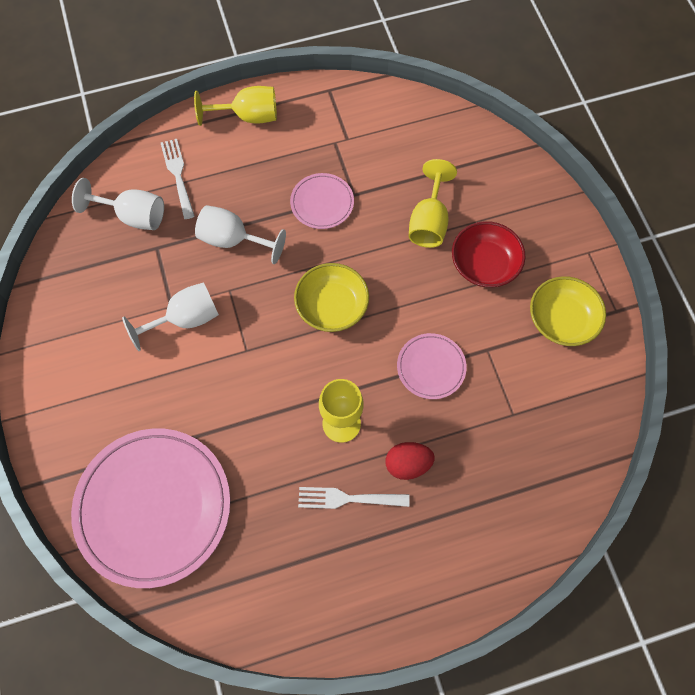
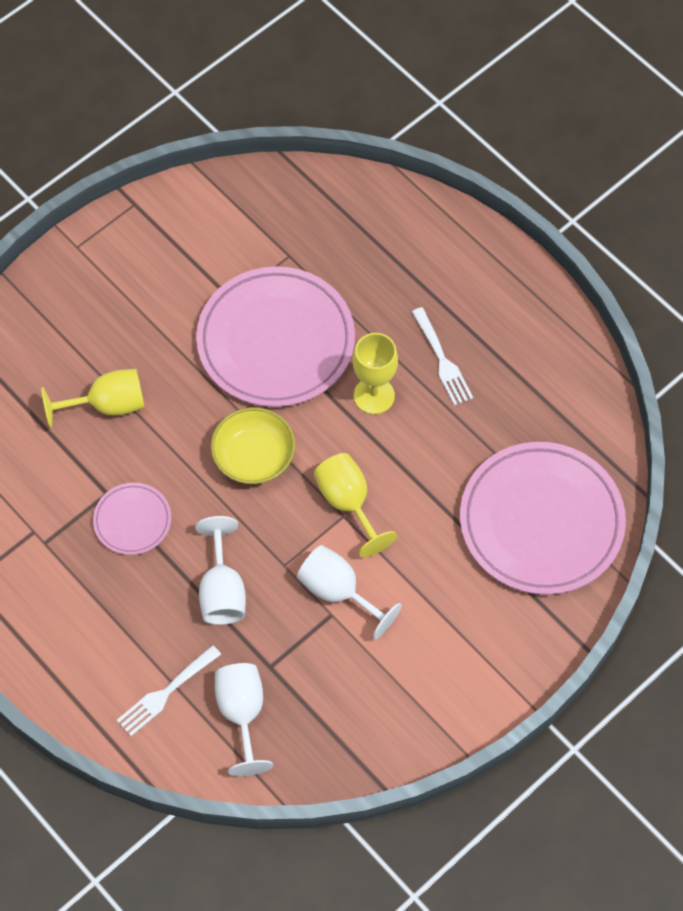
camera: 115 degrees left, 5 degrees down
(248, 116) = (48, 655): yellow goblet -> yellow goblet (348, 503)
(407, 464) = (383, 324): red egg -> none
(431, 367) = (276, 341): pink plate -> pink plate, size x2.11
(484, 264) = (136, 335): red bowl -> none
(561, 320) = (167, 247): yellow bowl -> none

